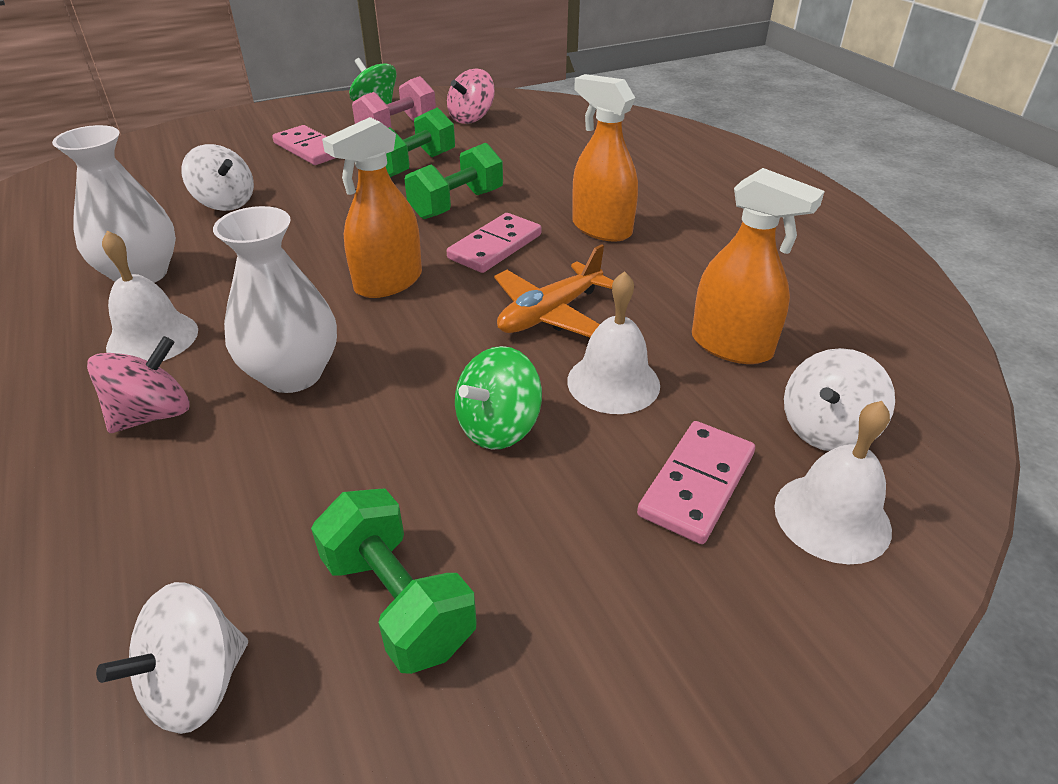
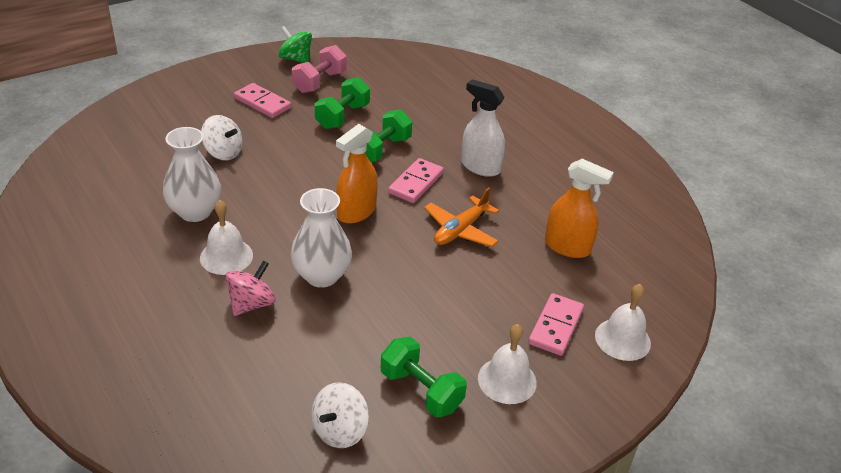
camera: 10 degrees left, 0 degrees up
(471, 118) = (370, 71): pink spinning top -> none
(498, 427) = (447, 301): green spinning top -> none
(601, 229) = (480, 167): orange spray bottle -> white spray bottle
(613, 382) = (504, 272): white bell -> white bell (507, 380)
(826, 429) = (620, 294): white spinning top -> none

